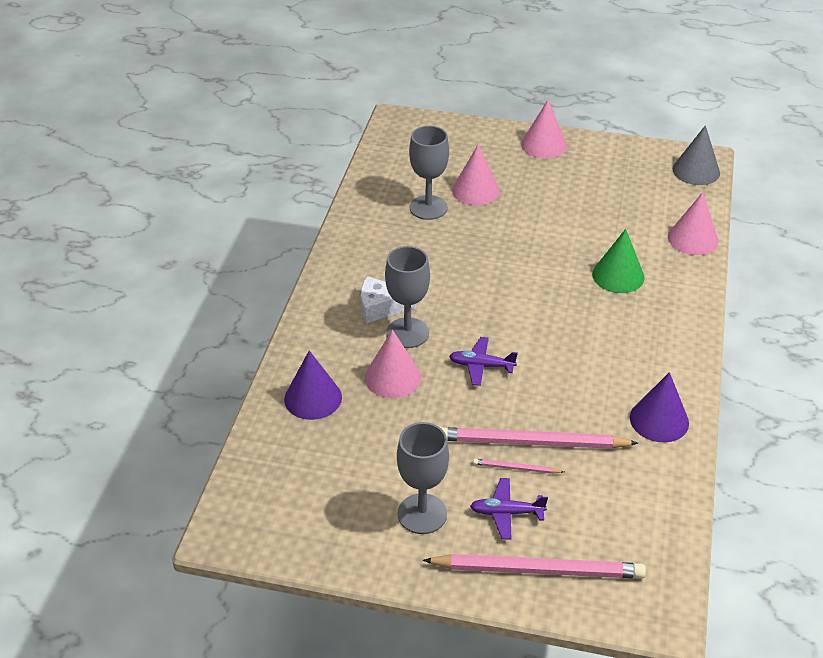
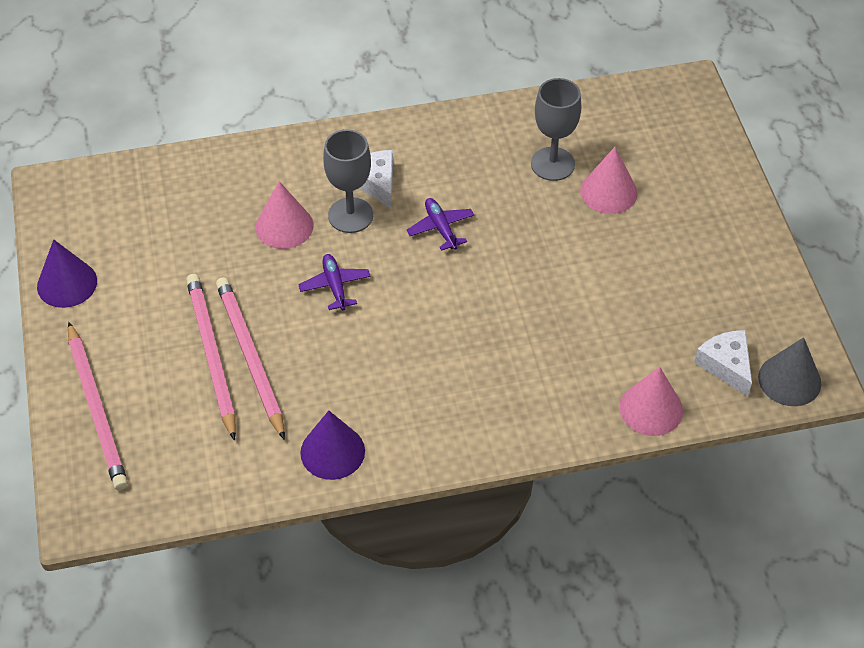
camera: 65 degrees right, 10 degrees up
(313, 398) = (228, 181): purple cone -> purple cone (67, 283)
(422, 514) = (126, 306): grey goblet -> none
(506, 513) = (154, 365): purple plane -> purple plane (441, 228)
(516, 468) = (211, 355): pink pencil -> pink pencil, size x2.24
(543, 145) = (736, 223): pink cone -> none
(618, 275) = (540, 357): green cone -> none
(670, 192) = (726, 365): none -> white cheese

